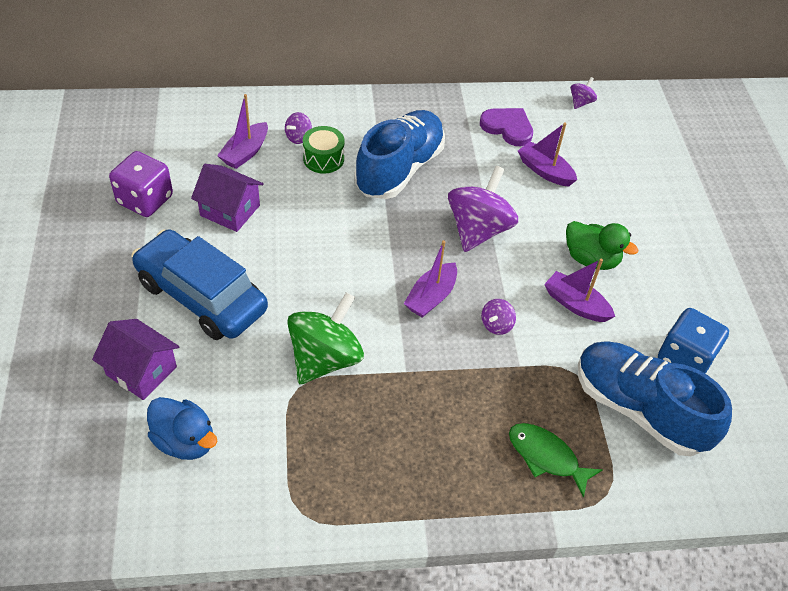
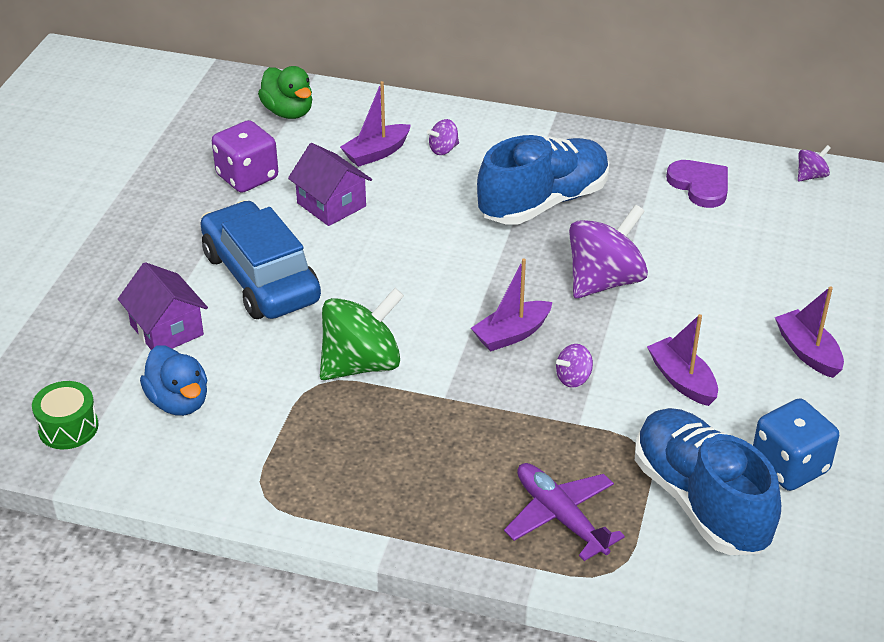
camera: 25 degrees right, 10 degrees down
(323, 159) = (461, 175): green drum -> green drum (68, 427)
(545, 171) = (721, 238): purple boat -> purple boat (807, 352)
(546, 457) = (560, 517): green fish -> purple plane
(591, 259) = (728, 340): green duck -> green duck (288, 112)

